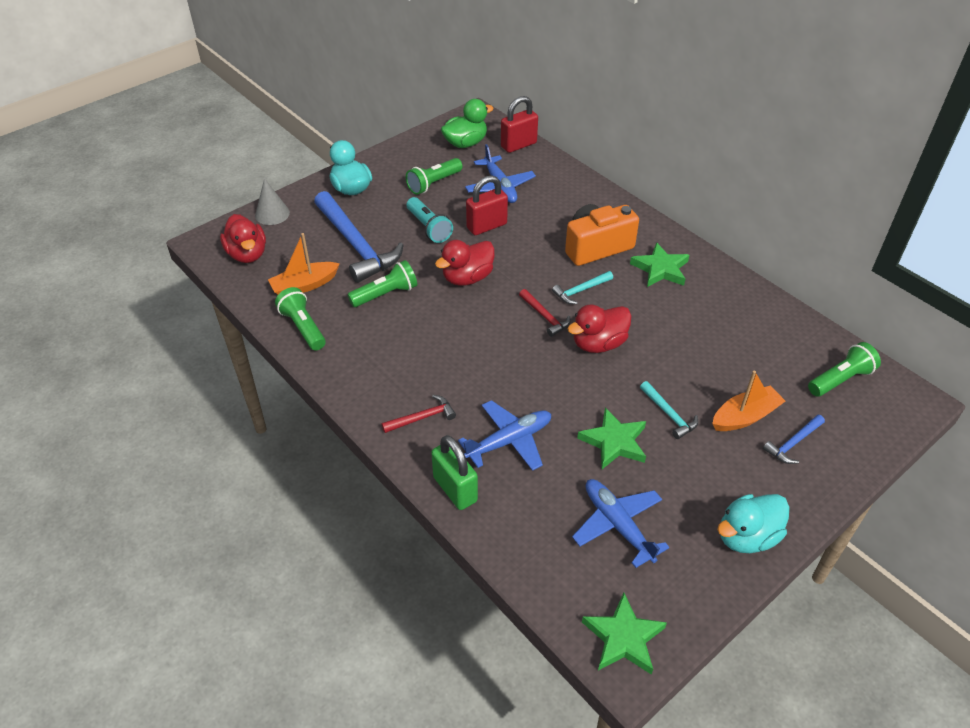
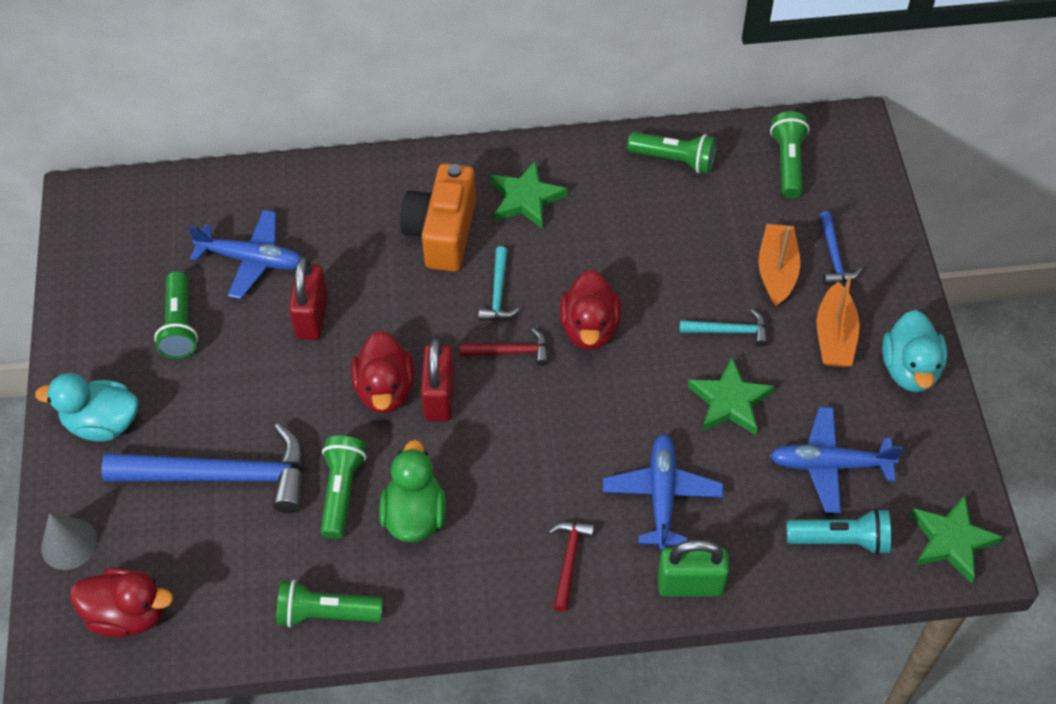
camera: 55 degrees left, 10 degrees up
(304, 285) = (250, 574): orange boat -> orange boat (834, 336)
(429, 228) = (261, 379): turquoise flashlight -> turquoise flashlight (840, 539)
(465, 143) = (131, 244): green duck -> green duck (414, 515)
(518, 145) = (190, 192): red padlock -> red padlock (439, 397)
(771, 321) = (674, 160): none -> green flashlight

